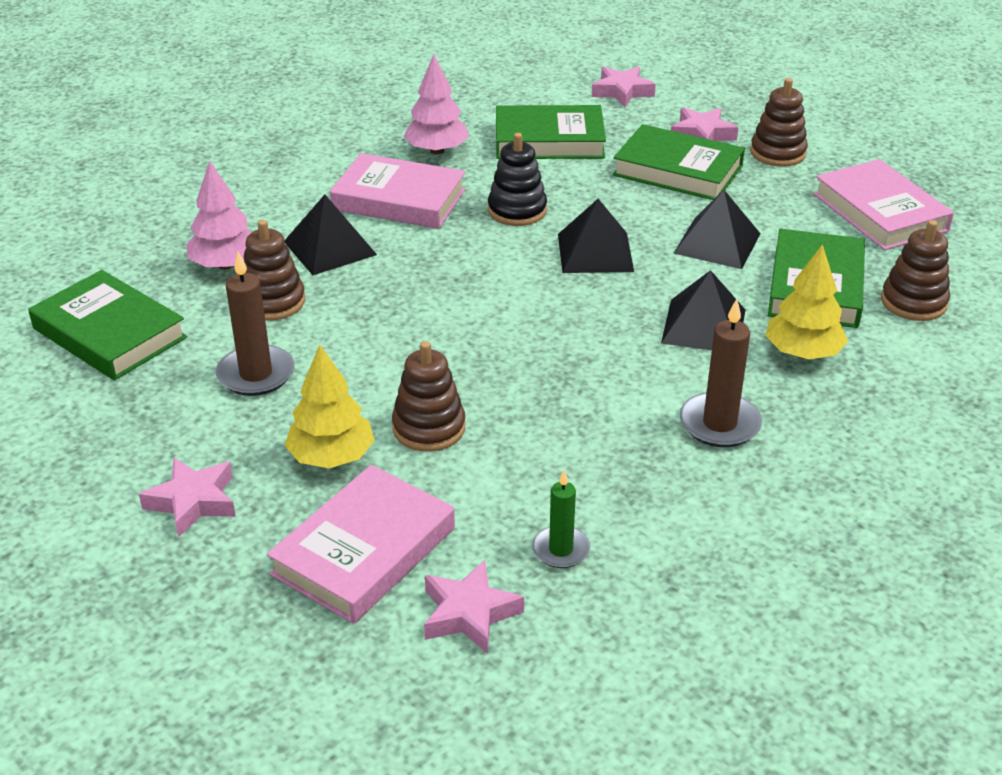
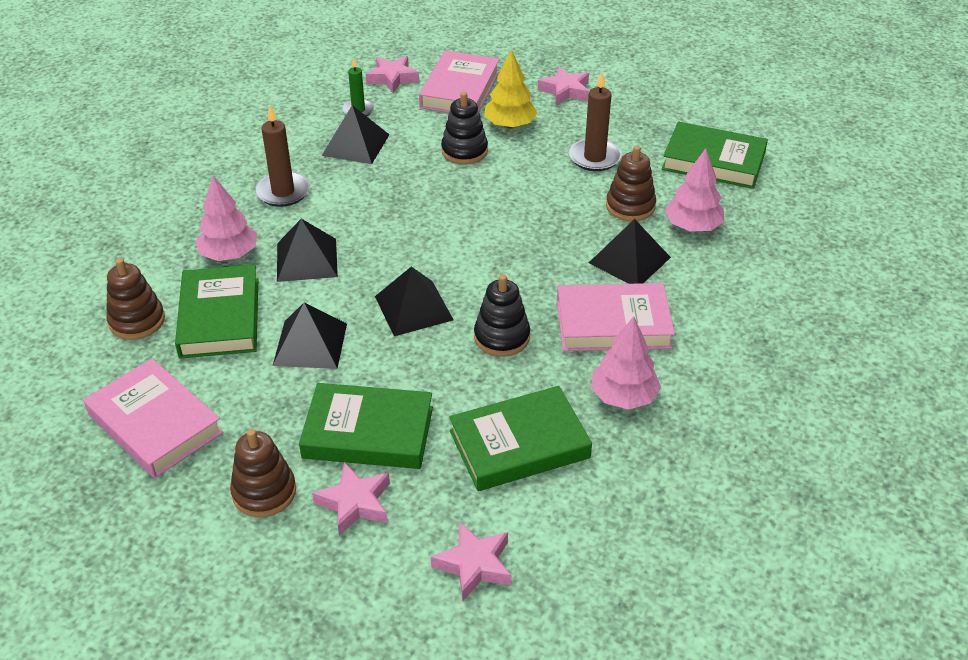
camera: 160 degrees right, 5 degrees up
(429, 428) = (464, 151): brown stacking toy -> black stacking toy
(589, 479) = (355, 145): none -> black pyramid
(803, 353) = (229, 254): yellow tree -> pink tree

